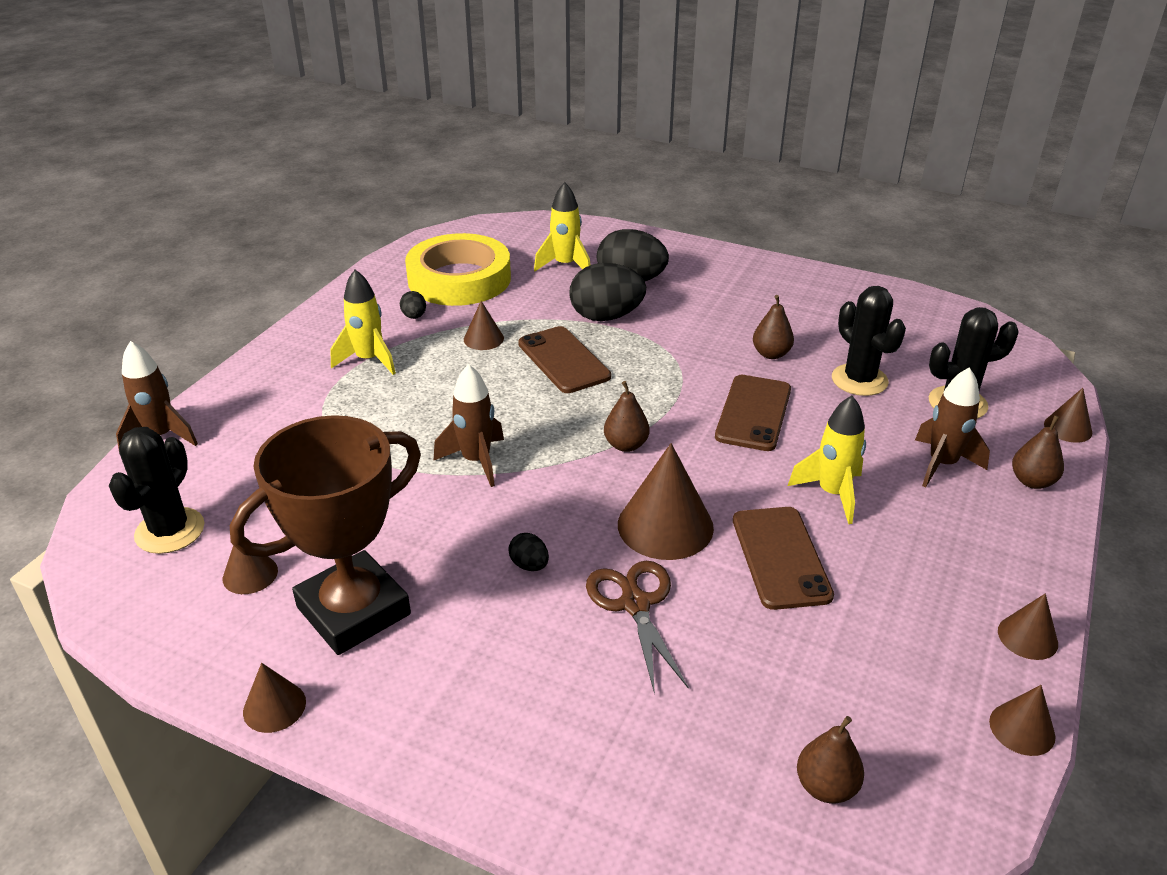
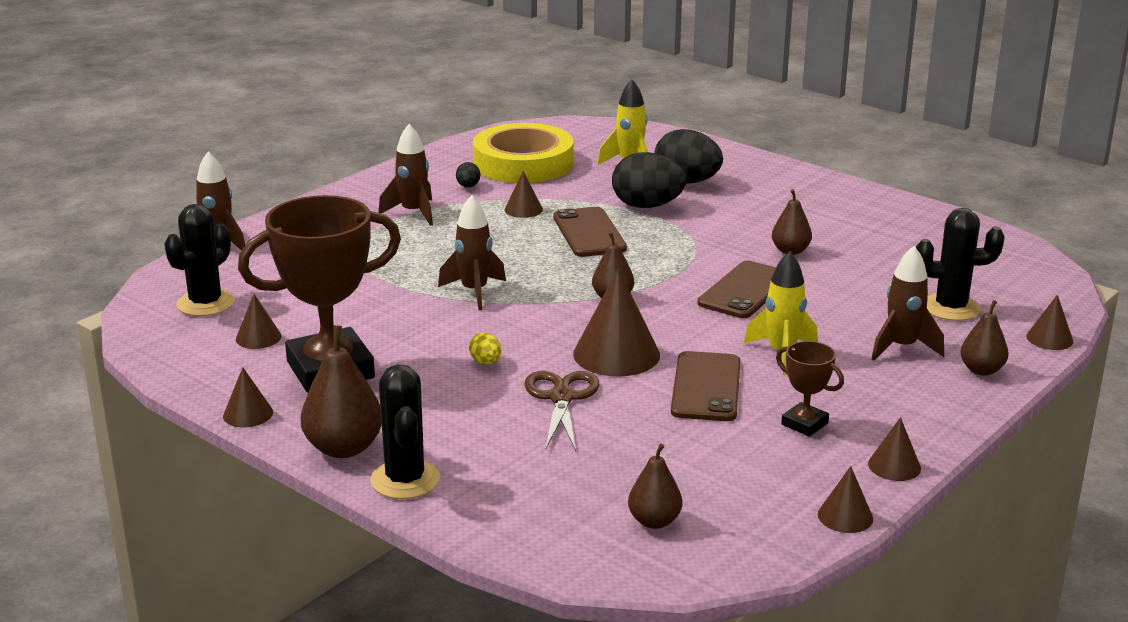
camera: 15 degrees right, 10 degrees down
(369, 360) = (413, 213): yellow rocket -> brown rocket
(414, 742) = (344, 448): none -> brown pear
(529, 565) = (486, 362): black egg -> yellow egg
(859, 380) = (865, 280): black cactus -> black cactus (405, 480)
(906, 592) = (804, 424): none -> brown trophy

